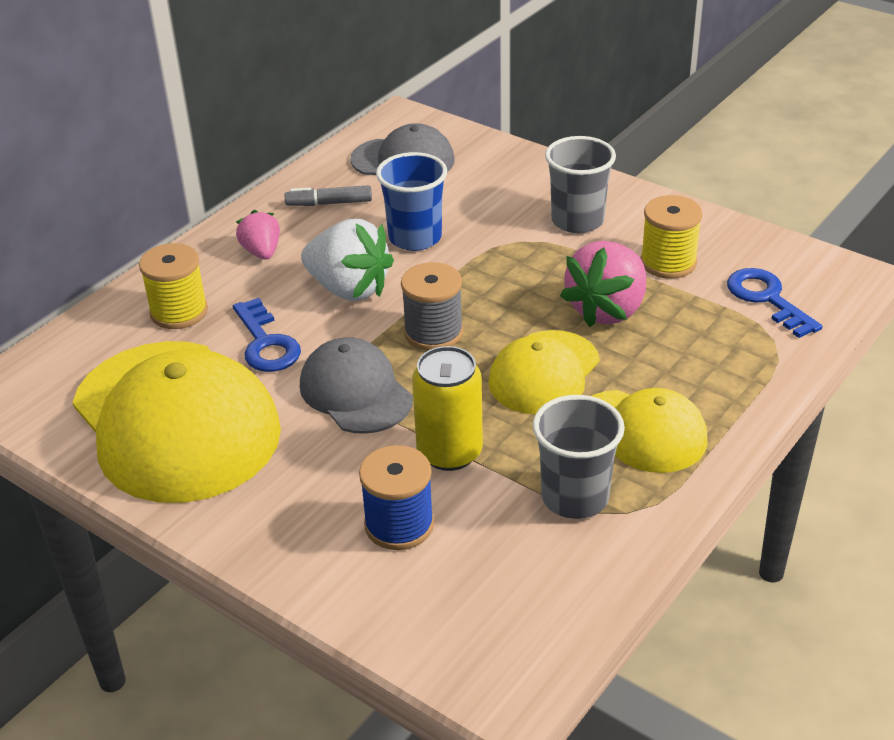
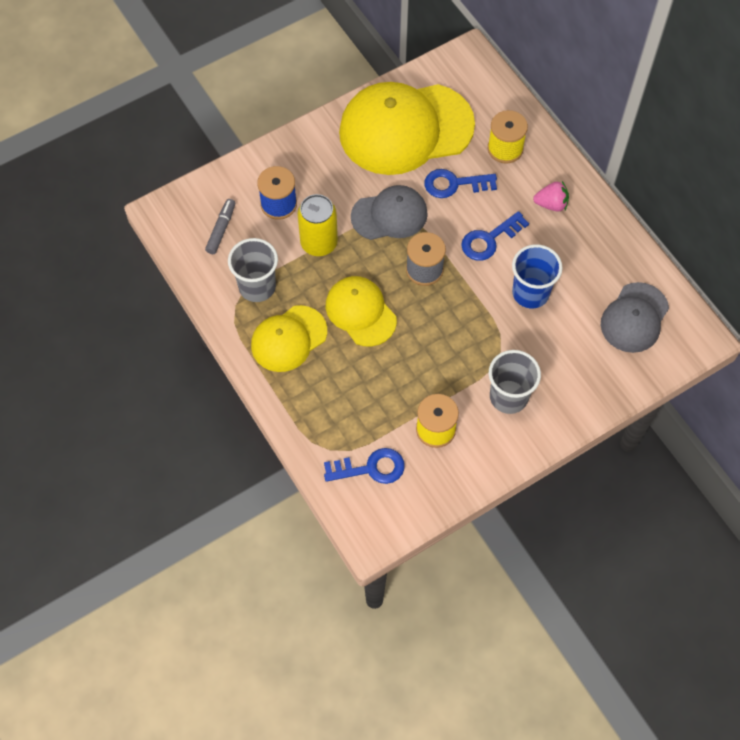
camera: 110 degrees right, 25 degrees up
(329, 203) = (594, 256): grey marker -> grey marker (221, 229)
(349, 289) = (489, 239): white strawberry -> blue key
(607, 310) = (403, 371): pink strawberry -> none

